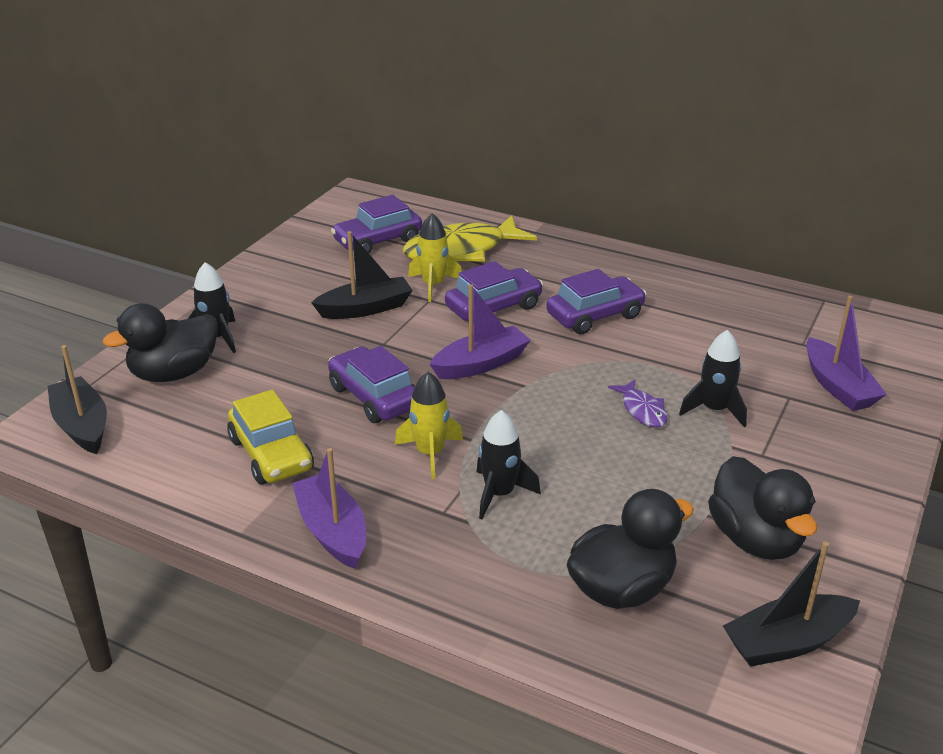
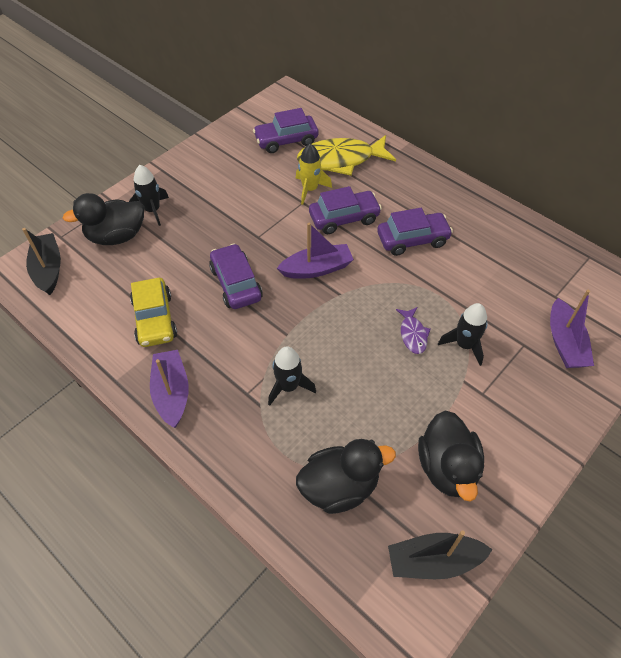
camera: 15 degrees right, 20 degrees up
(365, 308) = (257, 202): black boat -> none
(430, 453) = (255, 341): yellow rocket -> none

